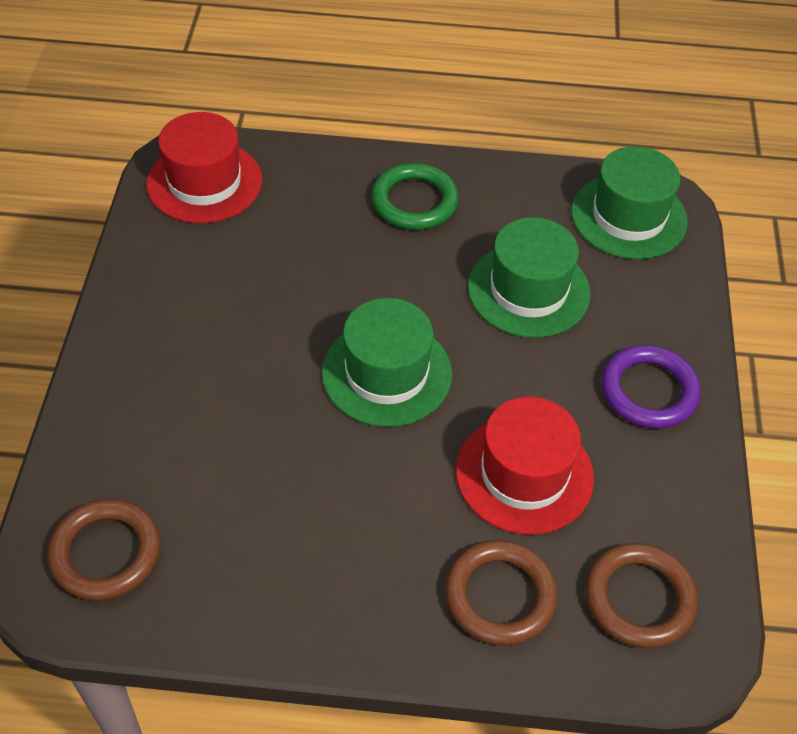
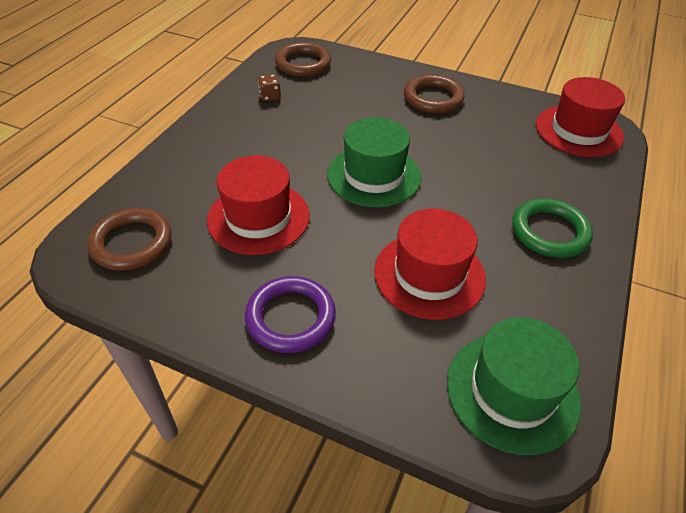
camera: 110 degrees right, 5 degrees down
(235, 566) = (270, 96): none -> brown dice
(500, 596) = (183, 181): brown ring -> brown ring (433, 98)
(528, 290) = (429, 274): green hat -> red hat

